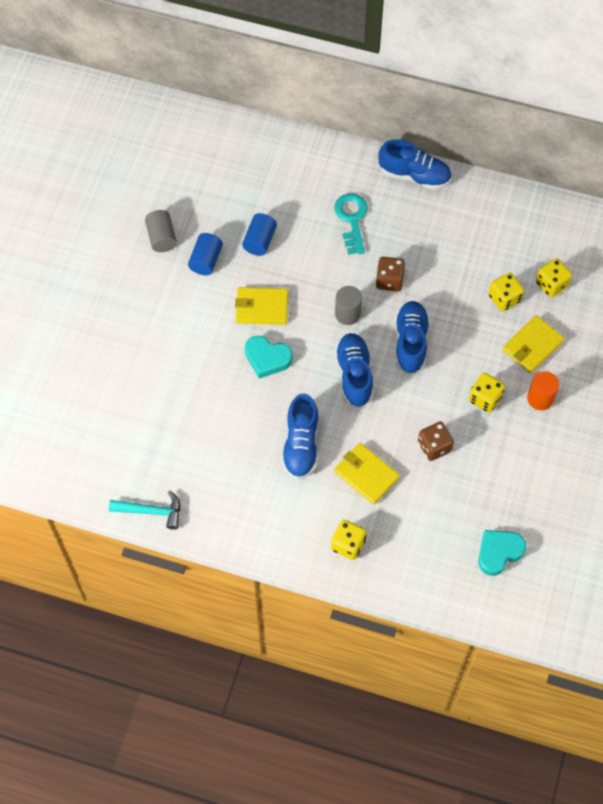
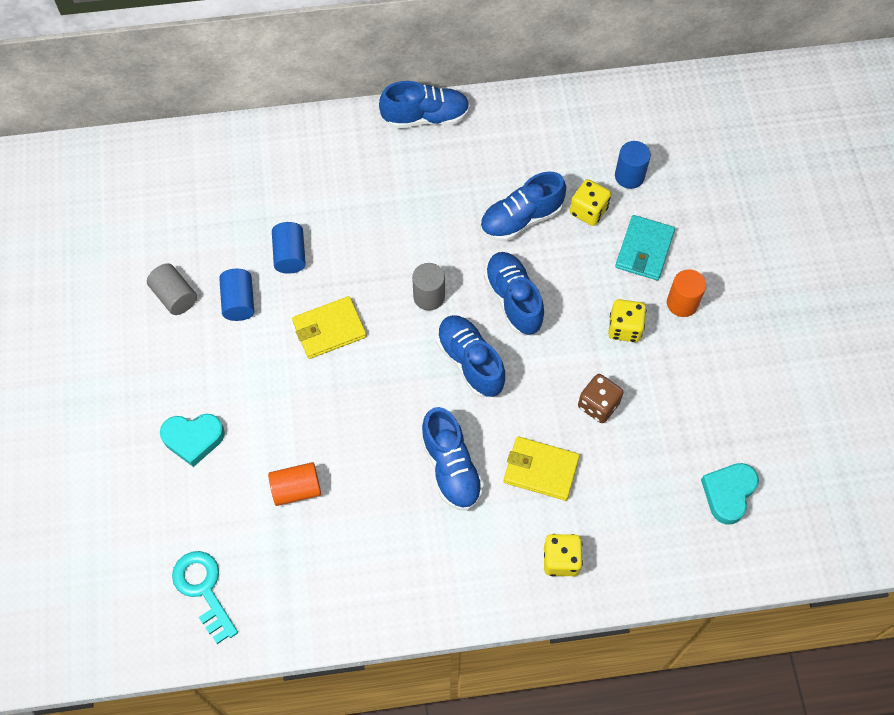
camera: 25 degrees left, 0 degrees up
(151, 511) = (316, 624): turquoise hammer -> none
(182, 412) = (296, 489): none -> orange cylinder
(267, 358) = (364, 385): turquoise heart -> turquoise heart (193, 439)
(352, 219) = (381, 191): turquoise key -> turquoise key (203, 589)
(389, 280) = (456, 241): brown dice -> none
(448, 284) = (521, 219): none -> blue shoe
(532, 346) = (644, 250): yellow wallet -> turquoise wallet
(551, 284) = (629, 176): yellow dice -> blue cylinder

